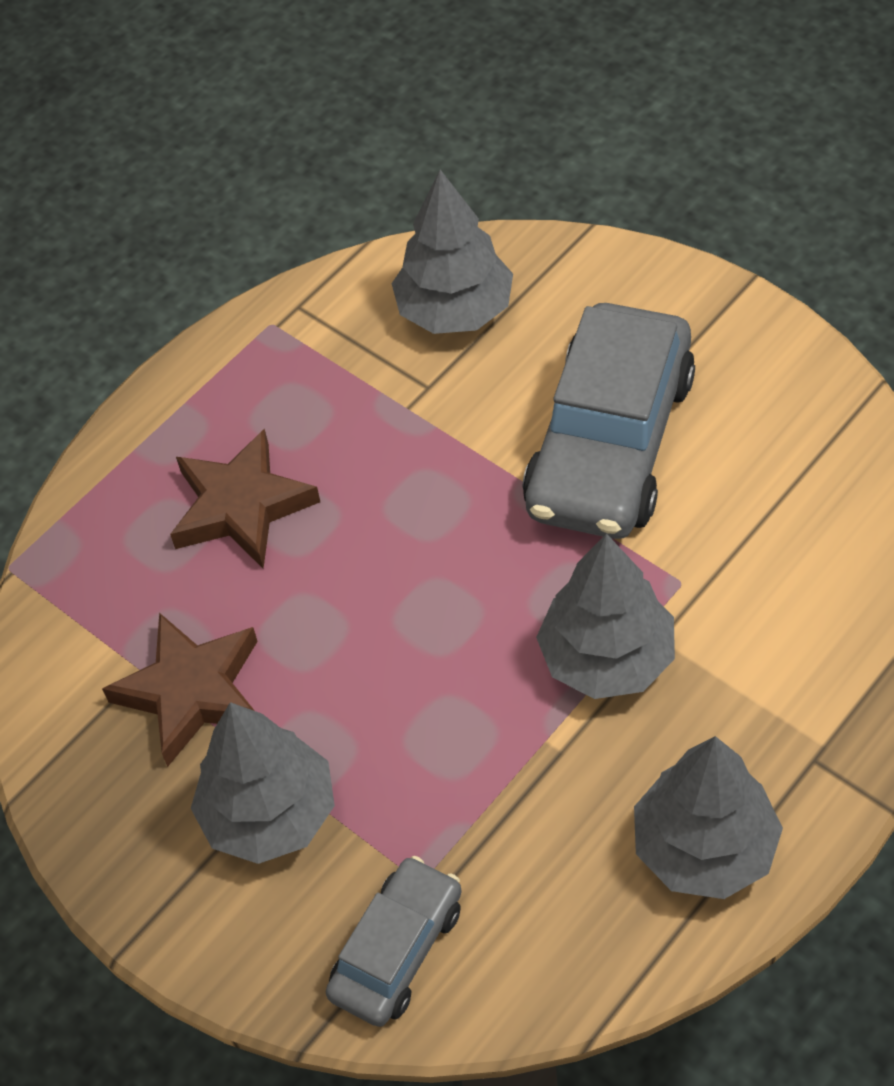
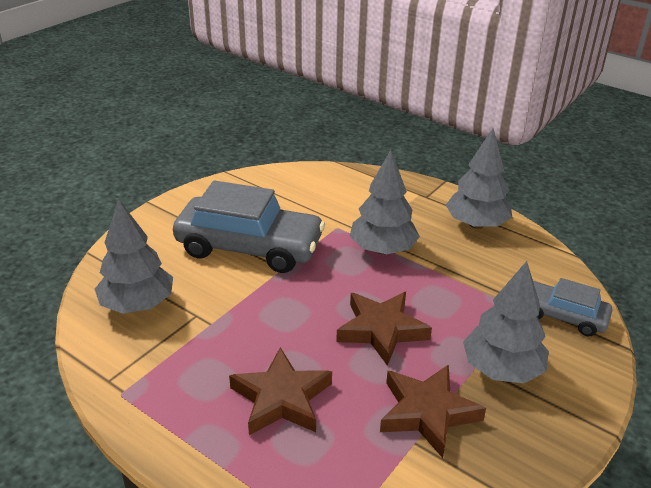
camera: 100 degrees left, 20 degrees down
(376, 642) = (381, 330): none -> brown star

